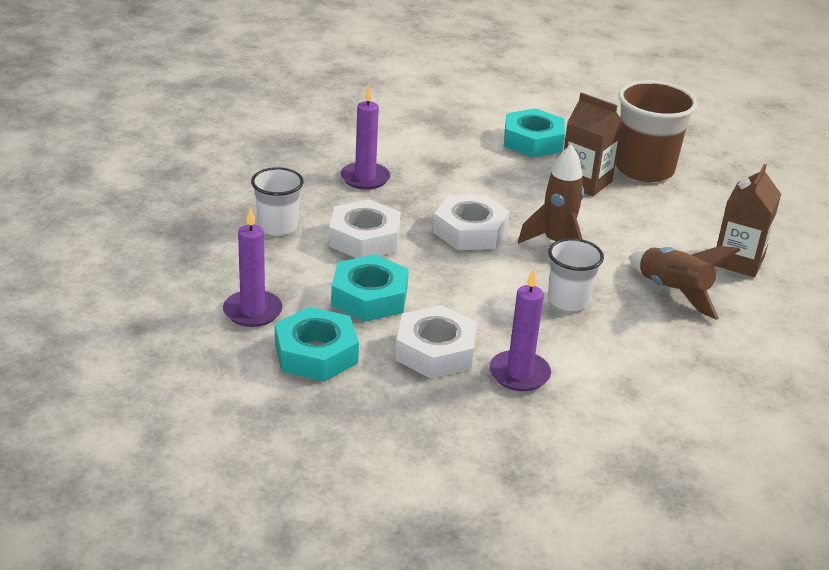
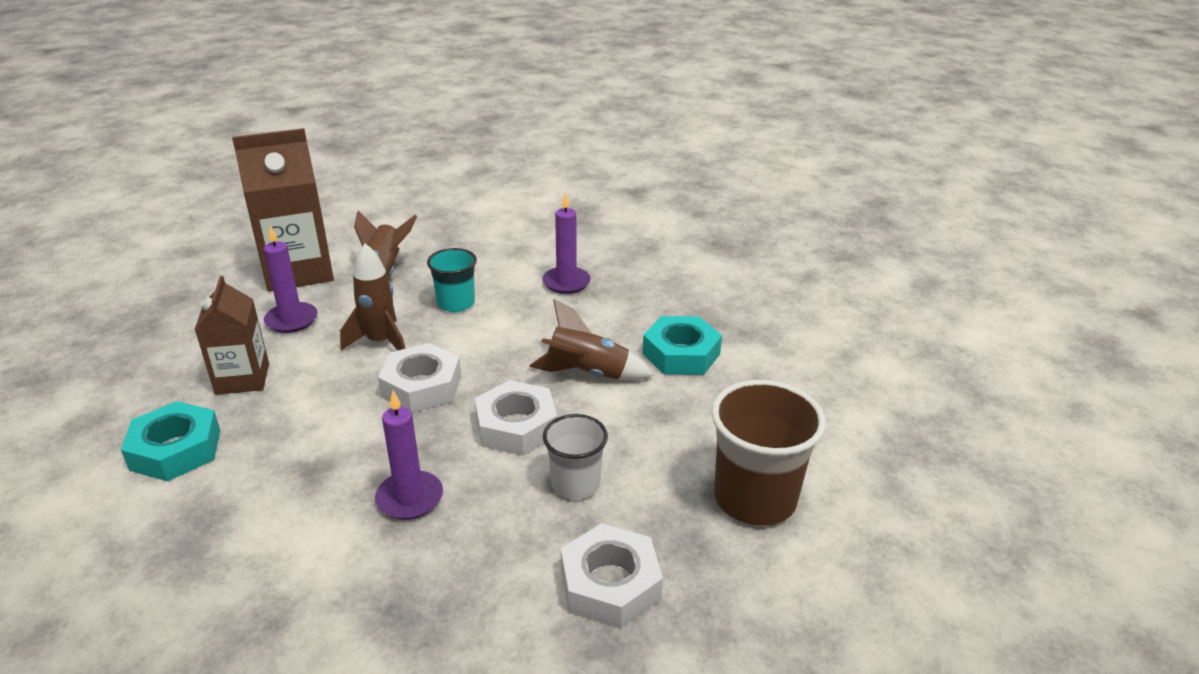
camera: 135 degrees left, 0 degrees up
(252, 311) = (694, 408): purple candle -> purple candle (291, 320)
(369, 297) = (587, 374): turquoise nut -> brown rocket
(435, 351) = (597, 317): white nut -> white nut (610, 584)
(568, 300) = (456, 303): white cup -> turquoise cup
(644, 169) = (172, 363): brown cup -> brown cup (755, 498)
(738, 261) = (298, 271): brown carton -> brown carton, size x1.63

